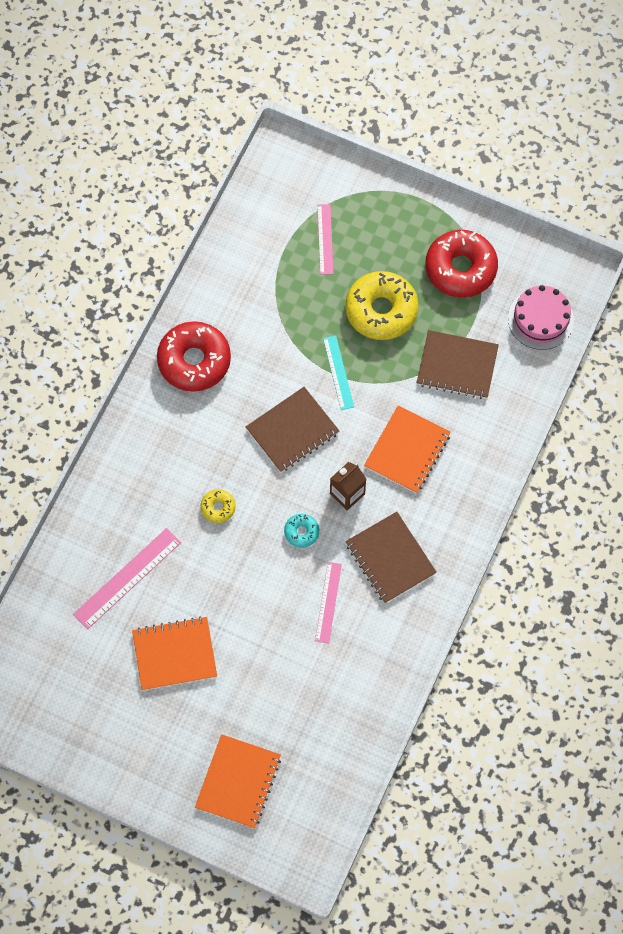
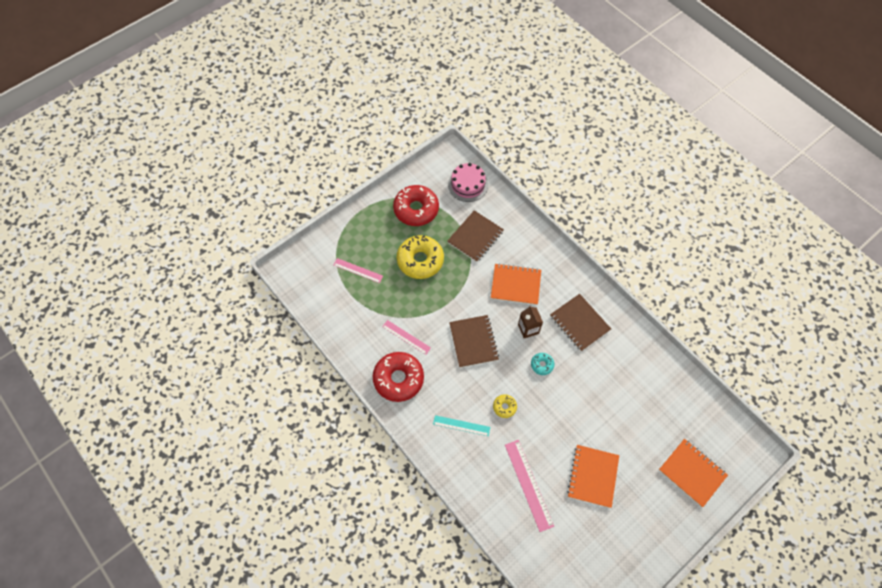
camera: 65 degrees left, 5 degrees down
(328, 602) = (593, 369): pink ruler -> pink ruler (406, 337)
(338, 372) = (448, 300): turquoise ruler -> turquoise ruler (461, 425)
(390, 558) = (579, 323): brown notebook -> brown notebook turned 60 degrees clockwise
(407, 451) = (515, 285): orange notebook -> orange notebook turned 45 degrees counterclockwise

